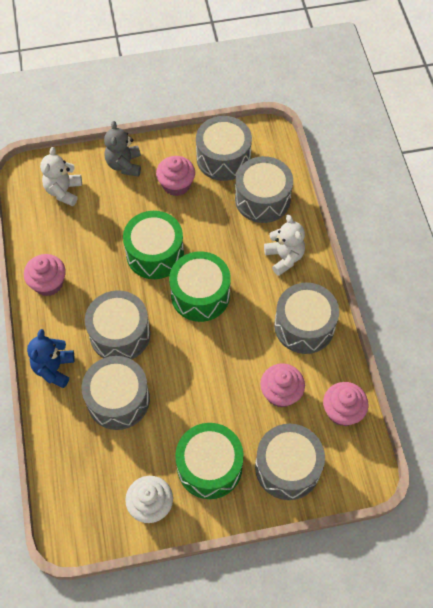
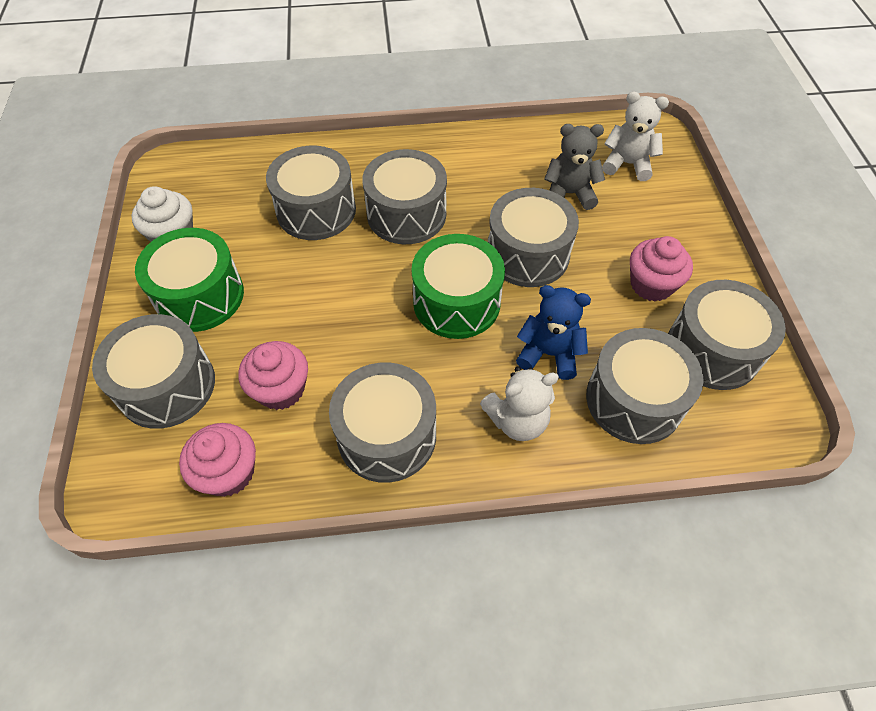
camera: 95 degrees right, 5 degrees down
(48, 283) = (486, 150): pink cupcake -> none
(54, 368) = (369, 155): blue teddy bear -> blue teddy bear (549, 354)
(124, 165) = (680, 226): grey teddy bear -> grey teddy bear (569, 194)
(155, 254) = (527, 254): green drum -> grey drum

